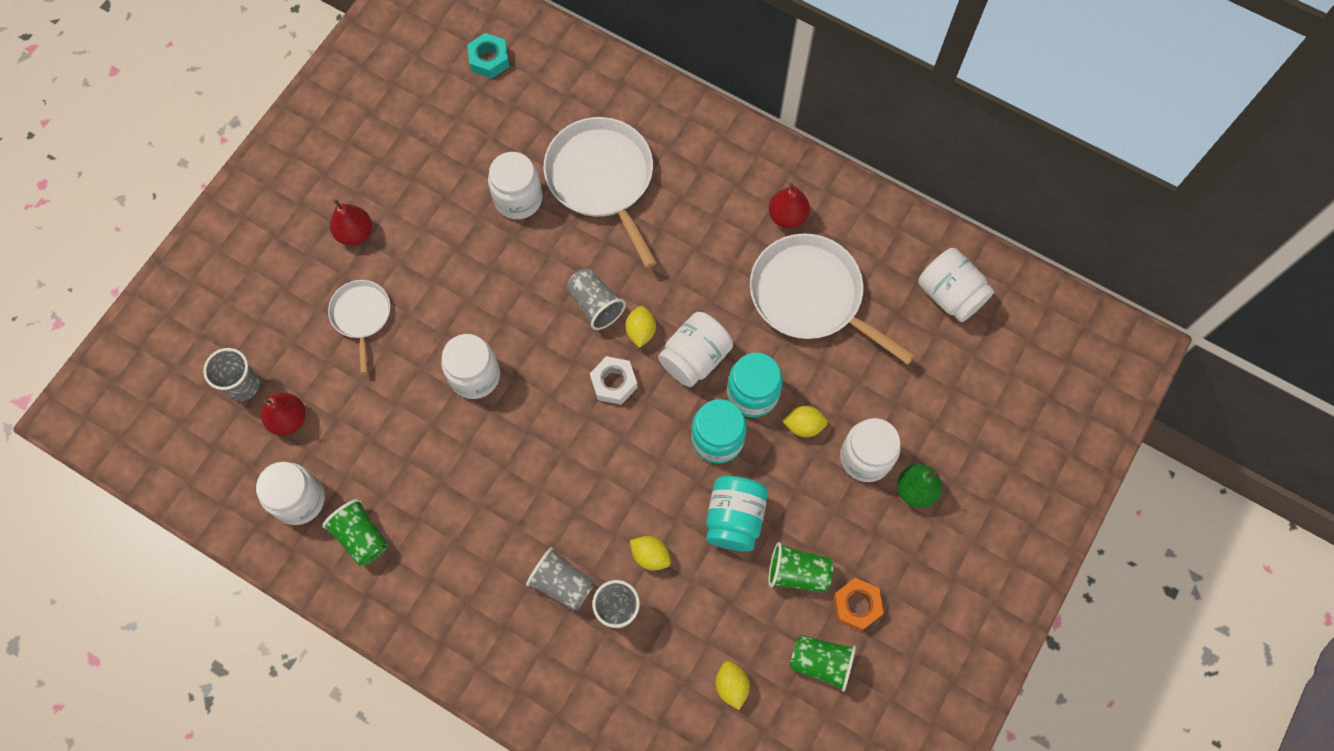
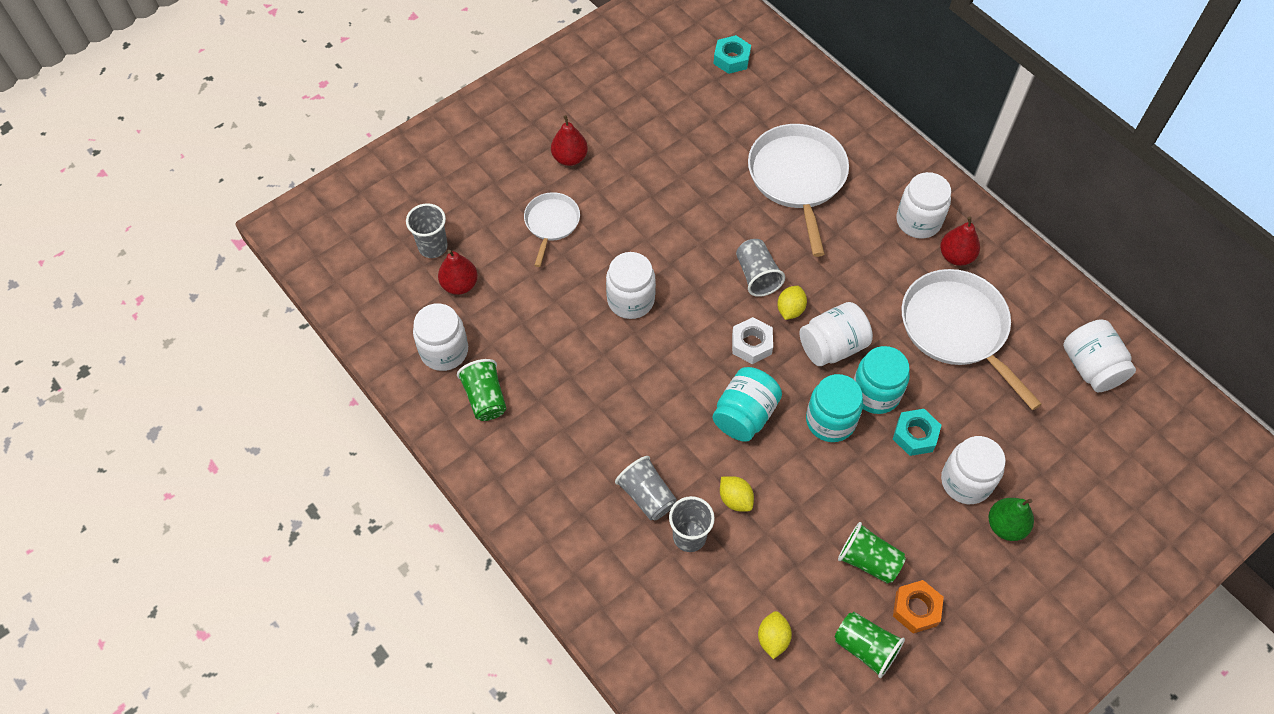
camera: 20 degrees right, 10 degrees down
(518, 199) = (718, 172): white jar -> white jar (918, 221)
(734, 518) = (824, 493): turquoise jar -> turquoise jar (744, 415)
(803, 425) = (915, 435): yellow lemon -> turquoise nut

